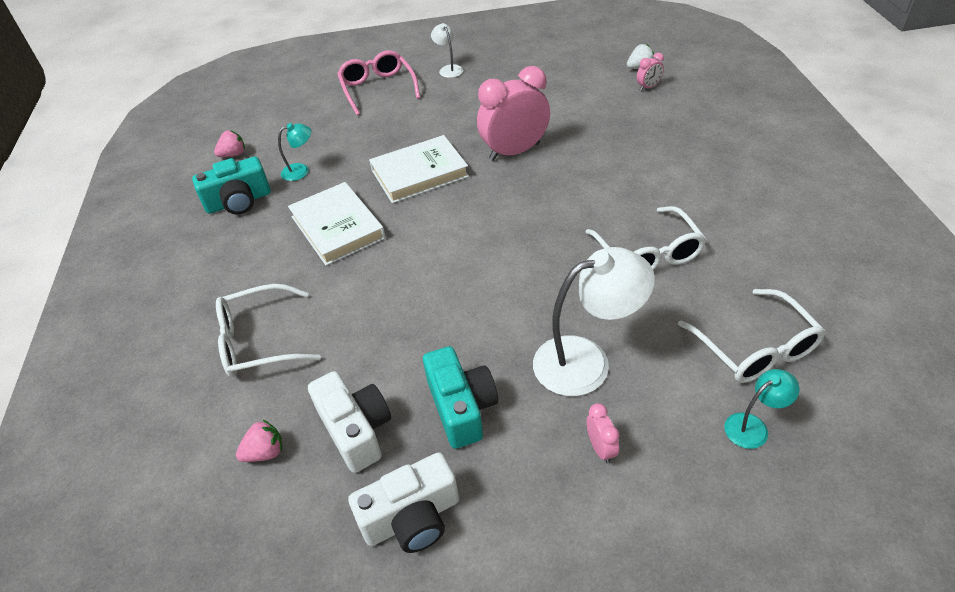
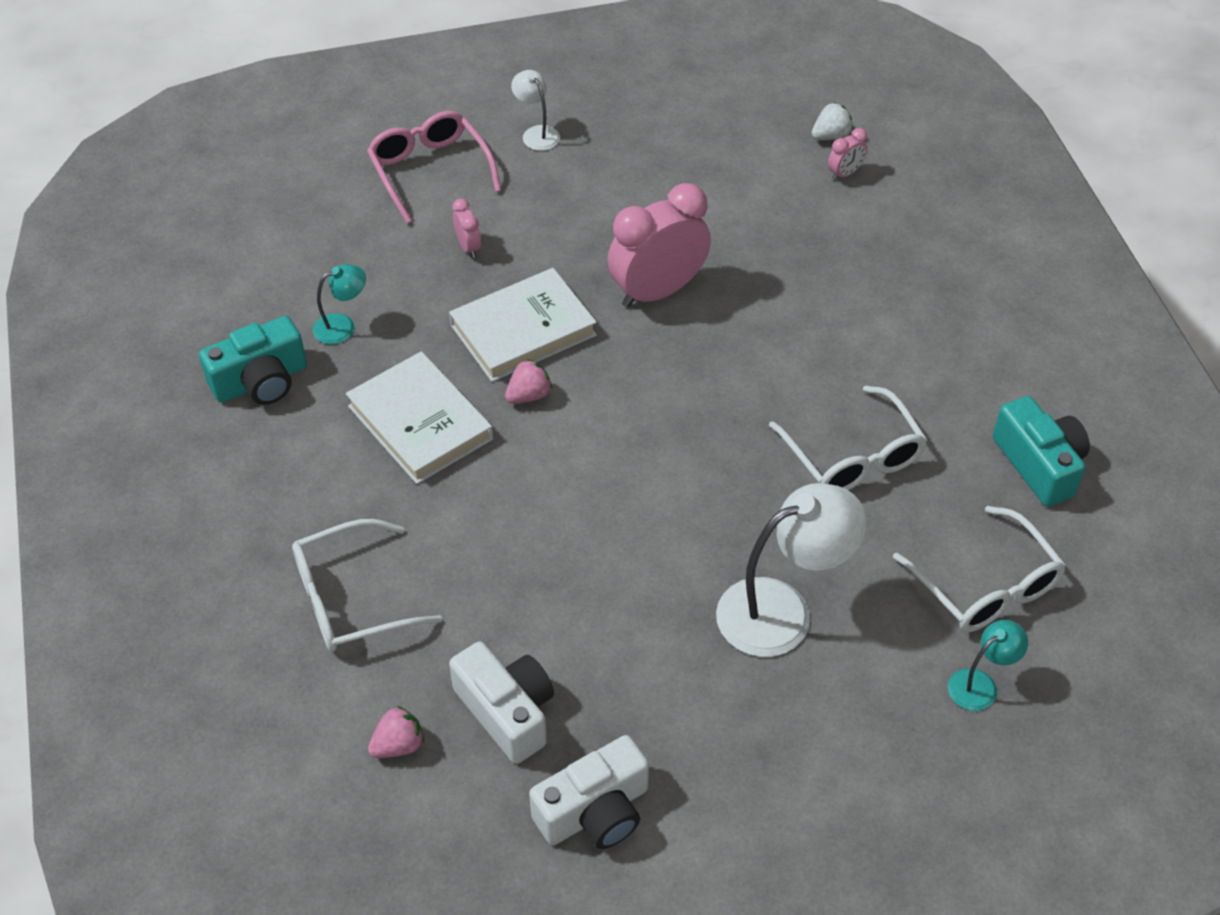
camera: 10 degrees left, 5 degrees up
(233, 154) = (228, 297): pink strawberry -> pink strawberry (529, 395)
(461, 407) = (634, 677): turquoise camera -> turquoise camera (1039, 464)
(601, 448) = (806, 719): pink clock -> pink clock (468, 247)

